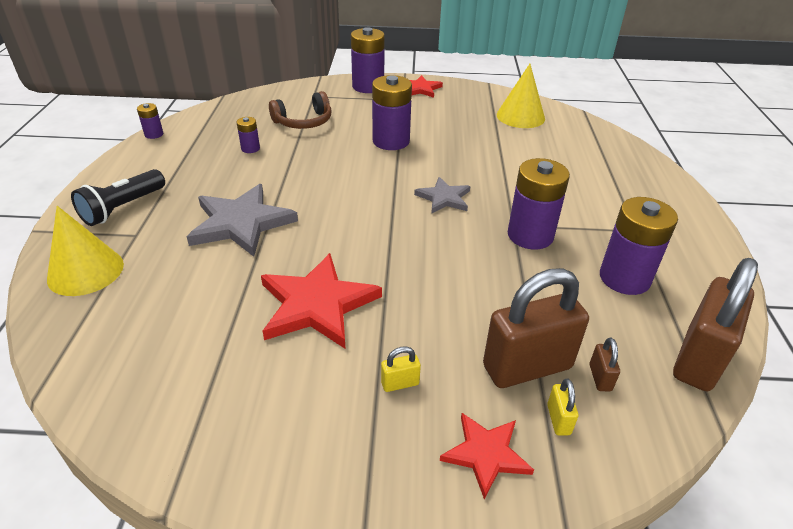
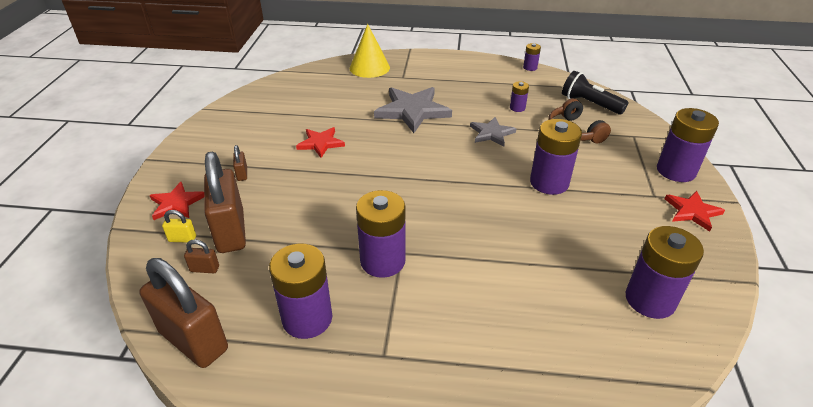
camera: 95 degrees right, 0 degrees up
(123, 208) = (431, 69): black flashlight -> black flashlight (590, 104)
(317, 304) = (320, 143): red star -> red star, size x0.58
(400, 383) = (242, 174): yellow padlock -> brown padlock
(444, 198) = (446, 210): grey star -> grey star (491, 133)
(520, 116) = (650, 299): yellow cone -> purple battery

